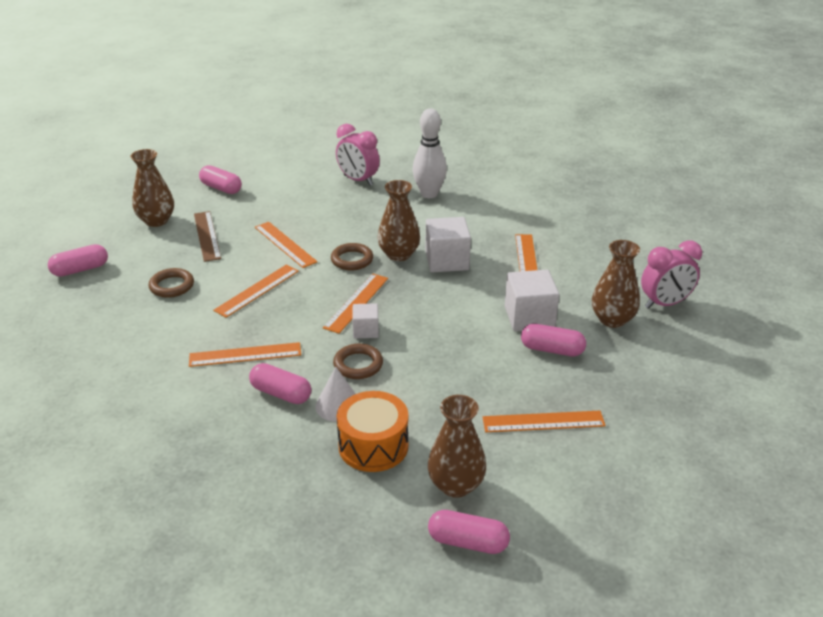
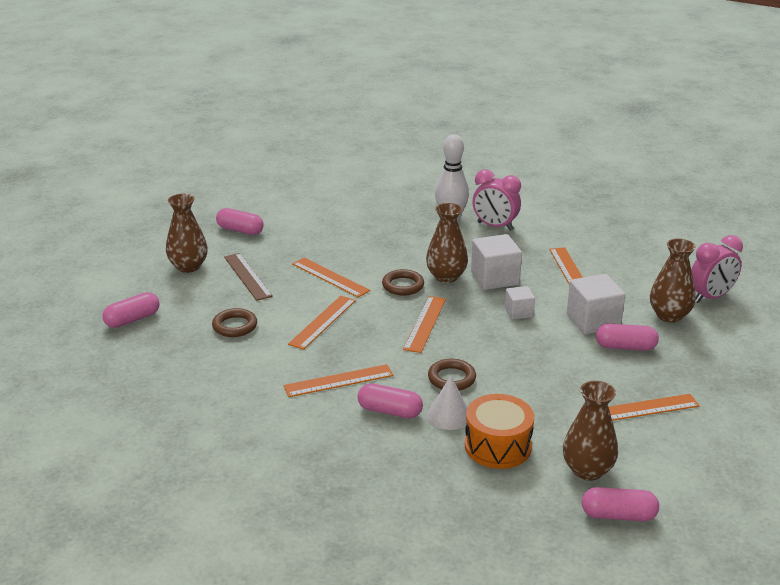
camera: 10 degrees left, 5 degrees down
(358, 180) = (375, 211): pink clock -> pink clock (495, 226)
(366, 330) = (445, 347): white cube -> white cube (519, 312)

